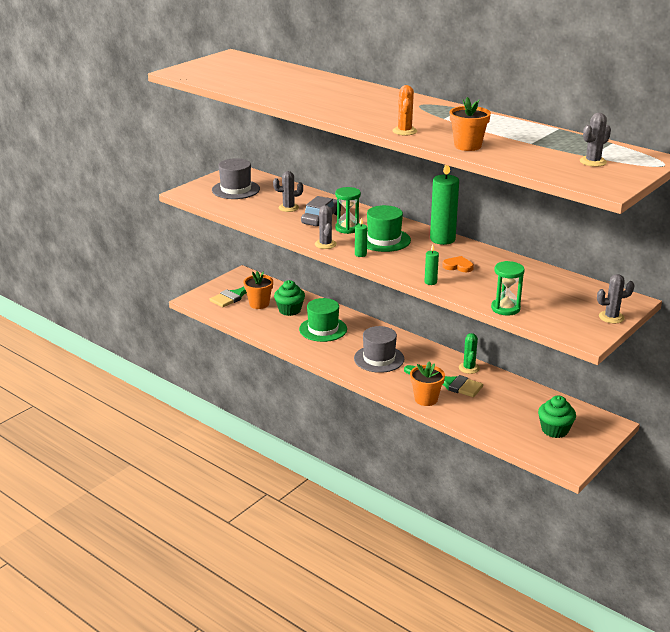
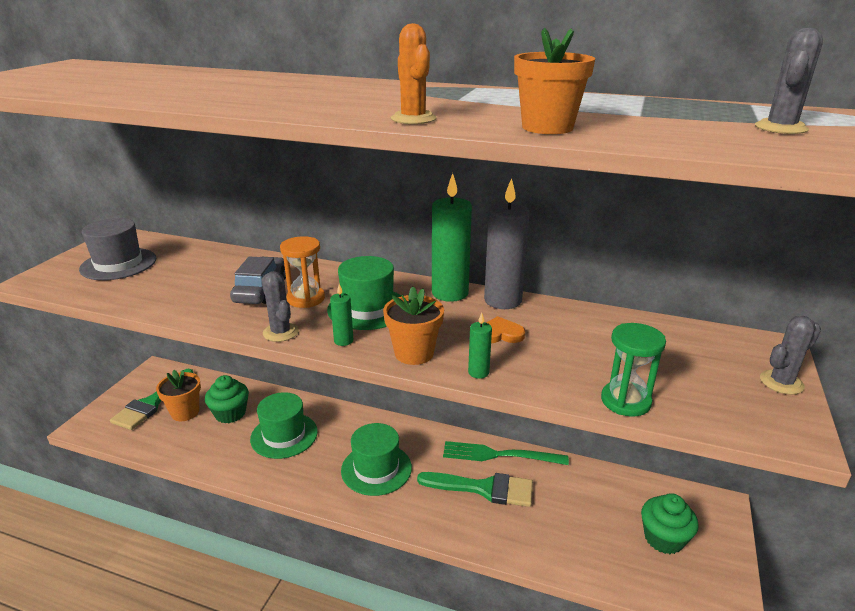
camera: 20 degrees left, 0 degrees up
(288, 208) = (206, 280): grey cactus -> none
(347, 228) = (306, 299): green hourglass -> orange hourglass
(379, 359) = (376, 469): grey hat -> green hat
(426, 399) = (469, 529): orange flower pot -> orange flower pot (414, 353)
(469, 368) = (498, 455): green cactus -> green fork
(474, 249) = (502, 300): none -> grey candle

